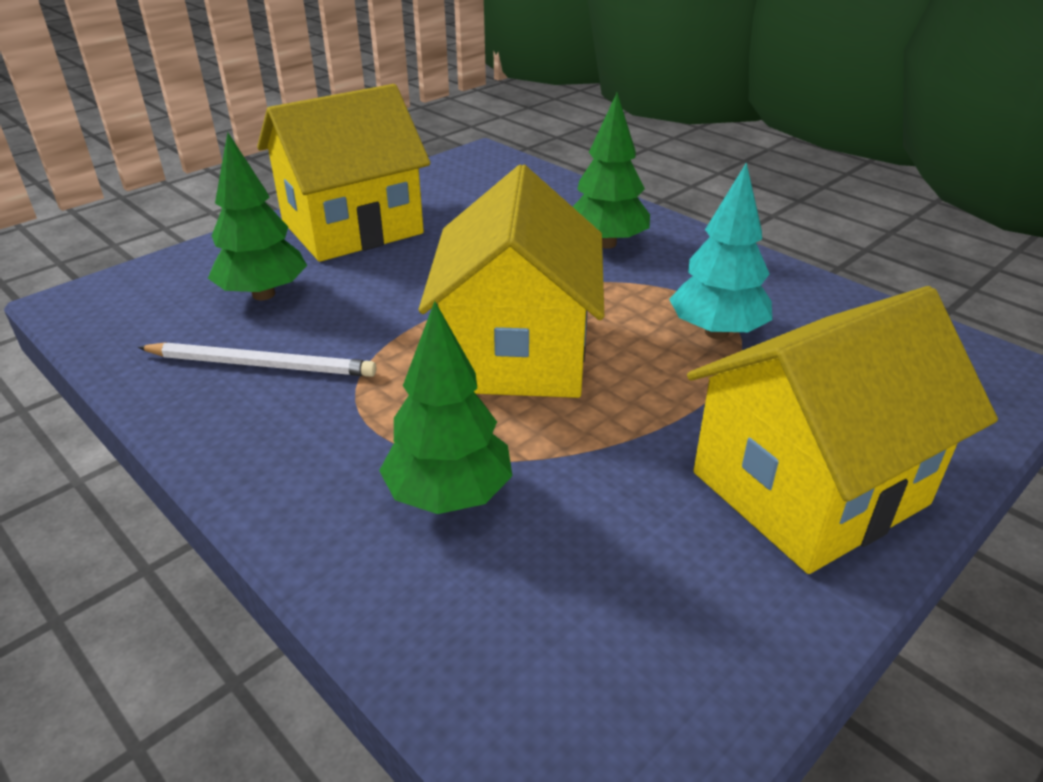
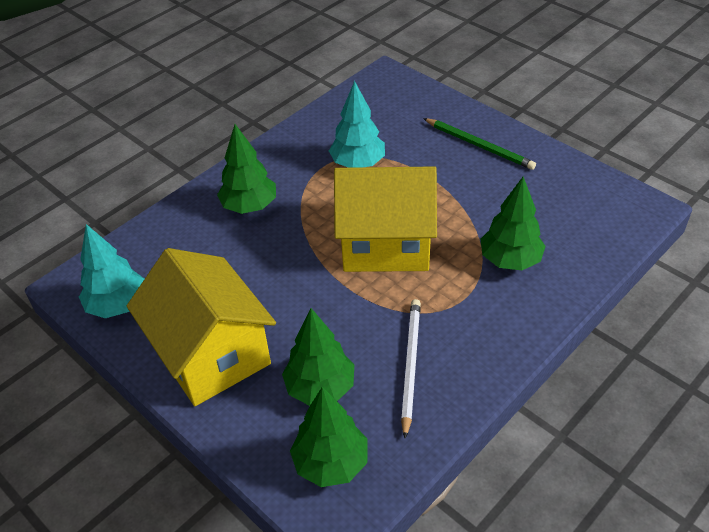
camera: 90 degrees left, 10 degrees up
(149, 300) = (331, 463): none -> green tree
(444, 177) = (118, 305): none -> turquoise tree
(809, 488) = (479, 146): yellow house -> green pencil

